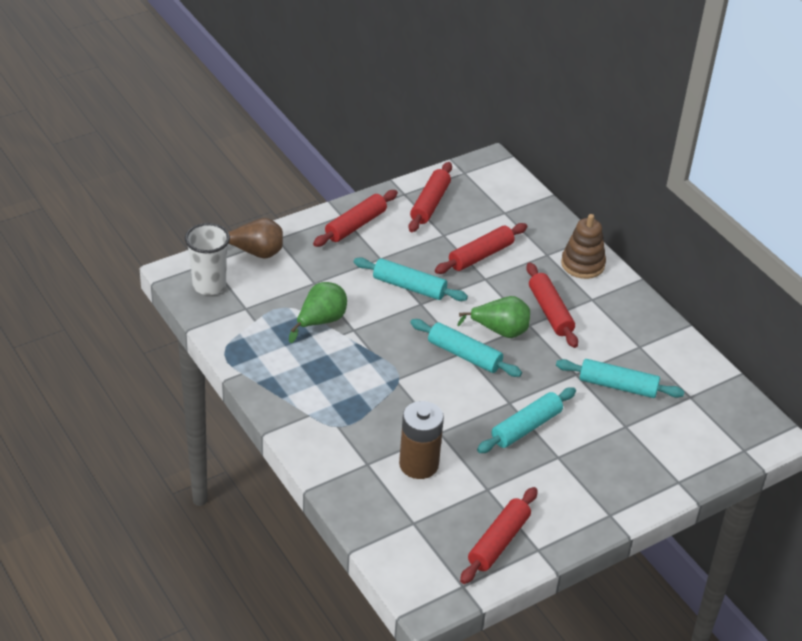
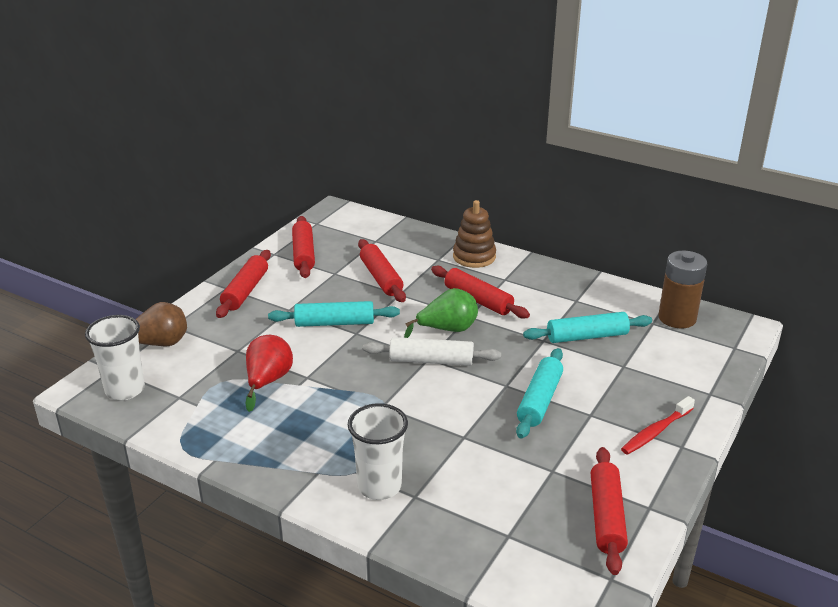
camera: 25 degrees left, 10 degrees down
(320, 321) = (268, 381): green pear -> red pear
(347, 445) = (379, 486): none -> white cup
(419, 464) = (467, 475): brown battery -> brown battery (677, 318)
(464, 355) = (431, 361): turquoise rolling pin -> white rolling pin
(480, 255) = (381, 278): red rolling pin -> red rolling pin turned 45 degrees counterclockwise
(599, 494) = (655, 432): none -> red toothbrush

